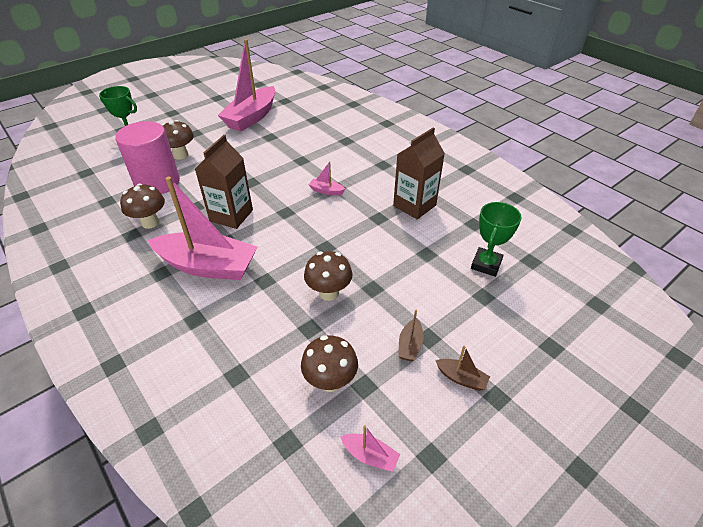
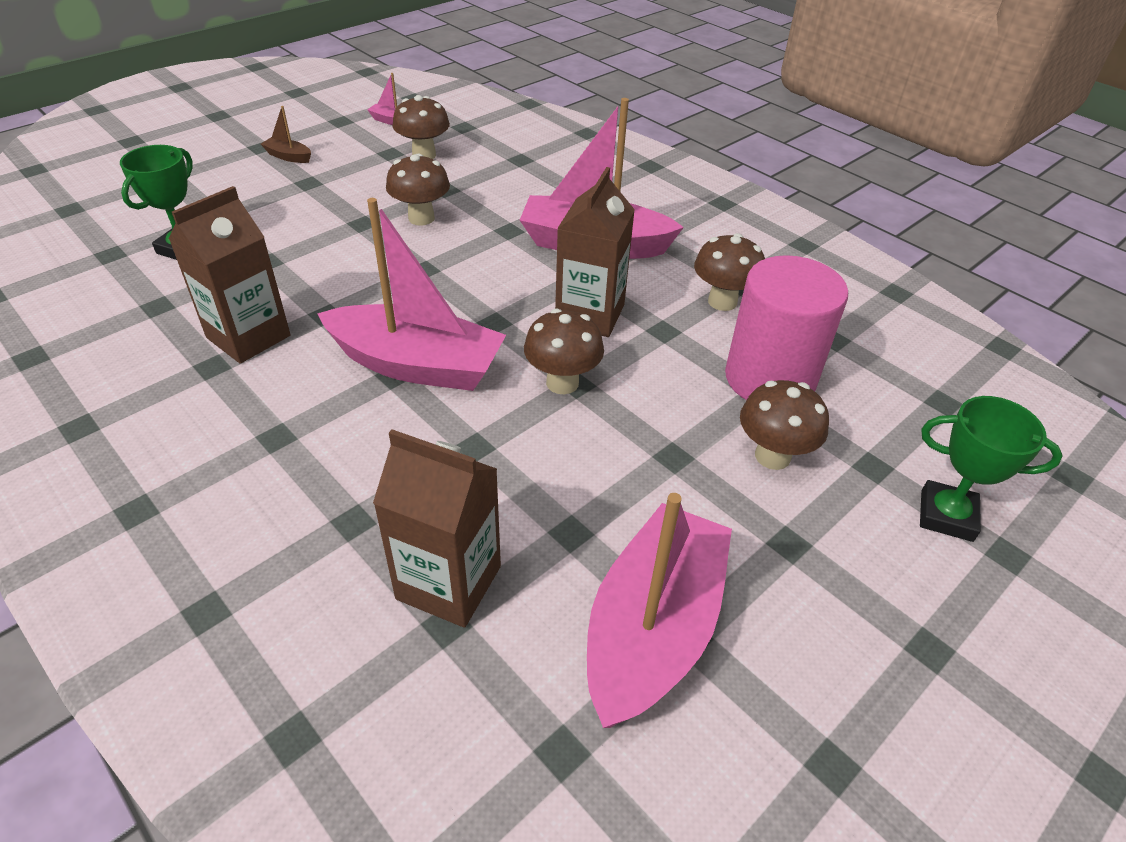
camera: 175 degrees right, 0 degrees up
(257, 182) = (562, 383): none -> brown mushroom
(312, 127) = (449, 582): none -> brown carton
(326, 191) = (417, 365): pink boat -> pink boat, size x2.49
(410, 345) = (332, 177): brown boat -> none

